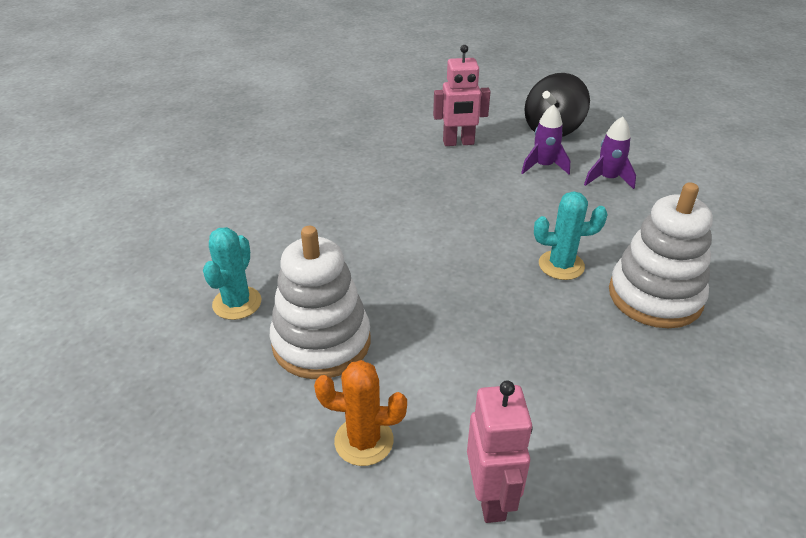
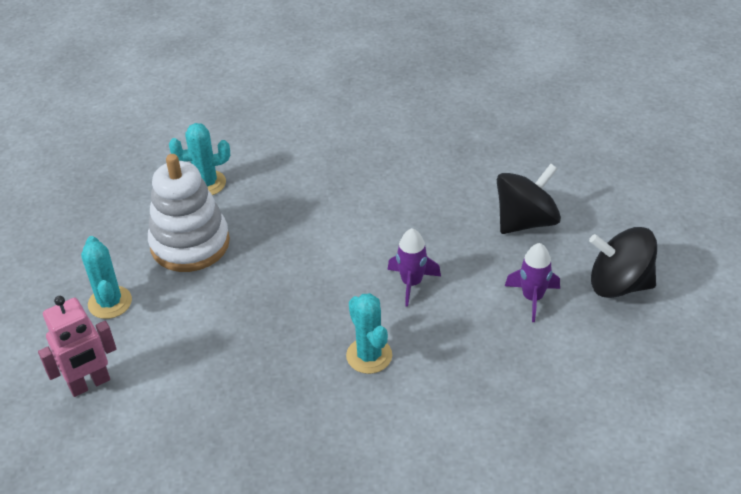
camera: 65 degrees right, 5 degrees up
(364, 441) = (110, 302): orange cactus -> turquoise cactus
(458, 143) = (525, 221): pink robot -> black spinning top
(608, 179) = (547, 356): purple rocket -> purple rocket (411, 283)
(655, 296) = (364, 435): white stacking toy -> none

